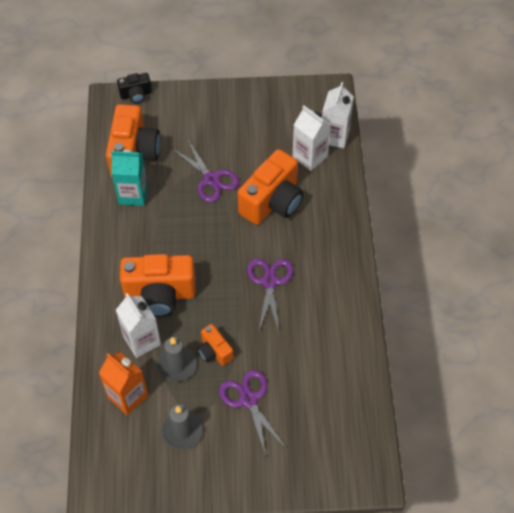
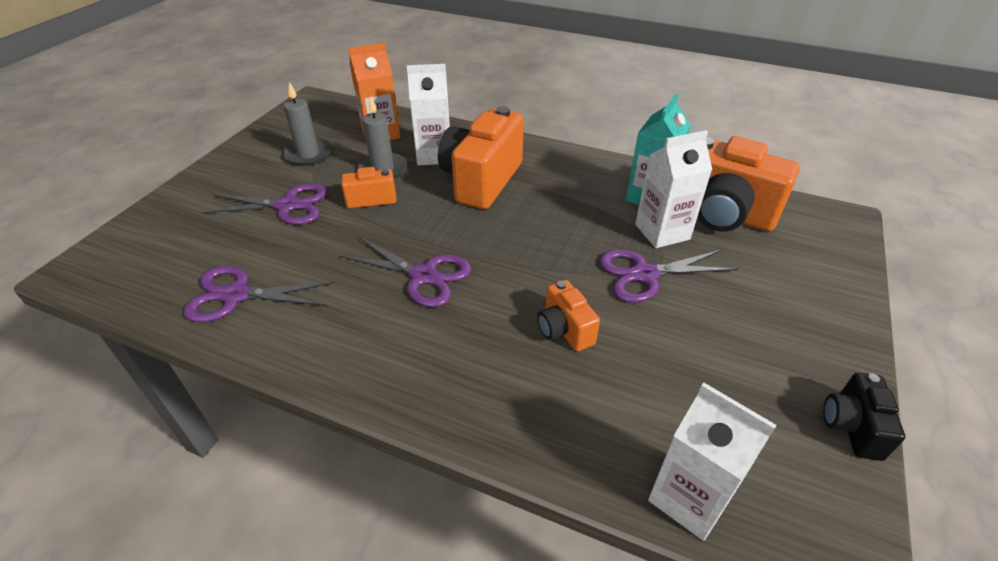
camera: 115 degrees right, 15 degrees down
(136, 94) = (851, 245): black camera -> black camera (851, 427)
(272, 202) = (564, 330): orange camera -> orange camera, size x0.51
(310, 156) = (646, 425): white carton -> white carton (662, 232)
(337, 368) = (236, 295): none -> purple scissors

